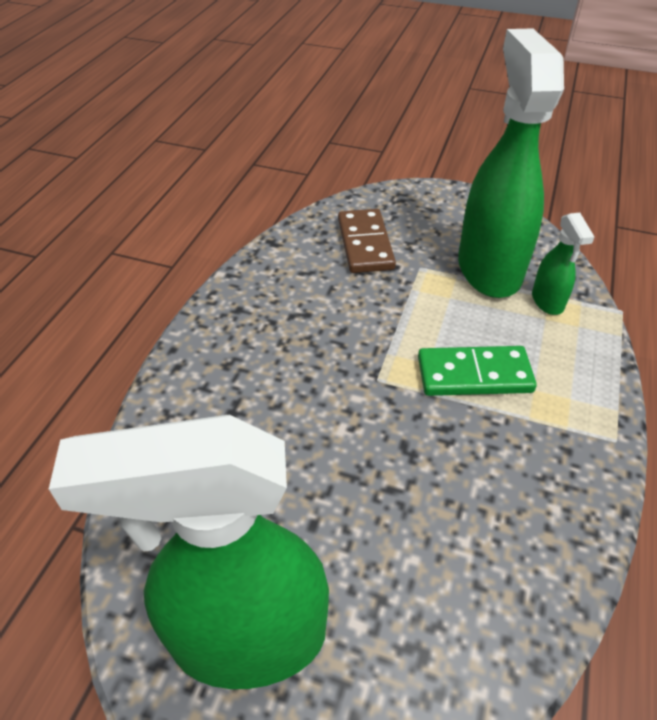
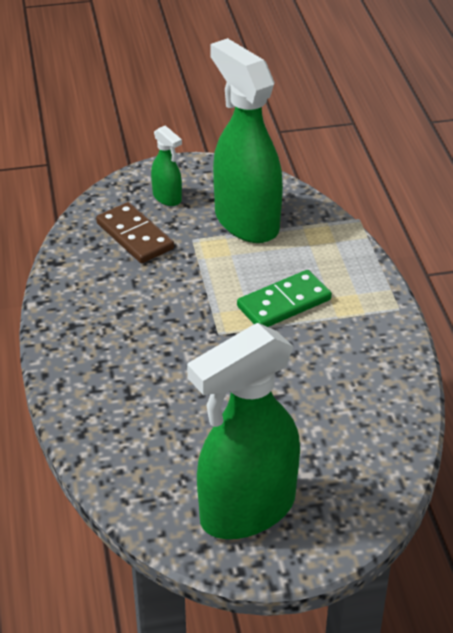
camera: 30 degrees left, 5 degrees down
(547, 302) = (304, 231): green spray bottle -> green spray bottle (167, 198)

